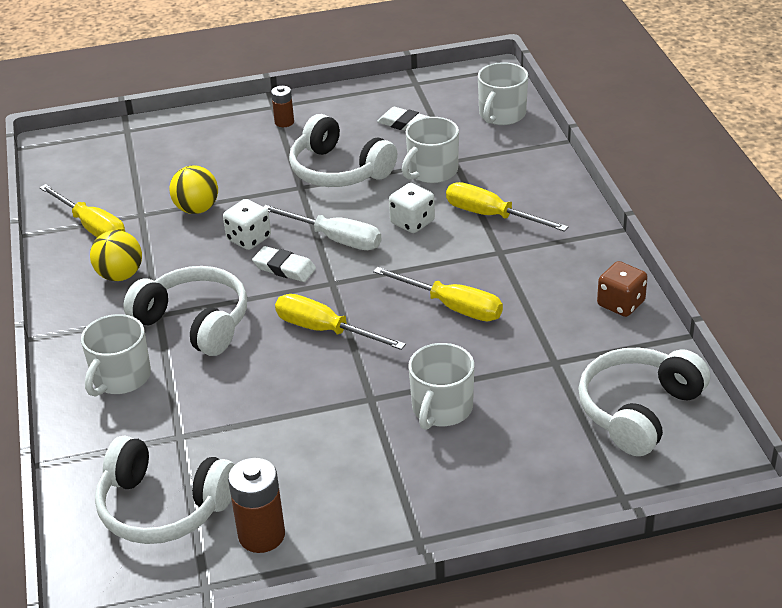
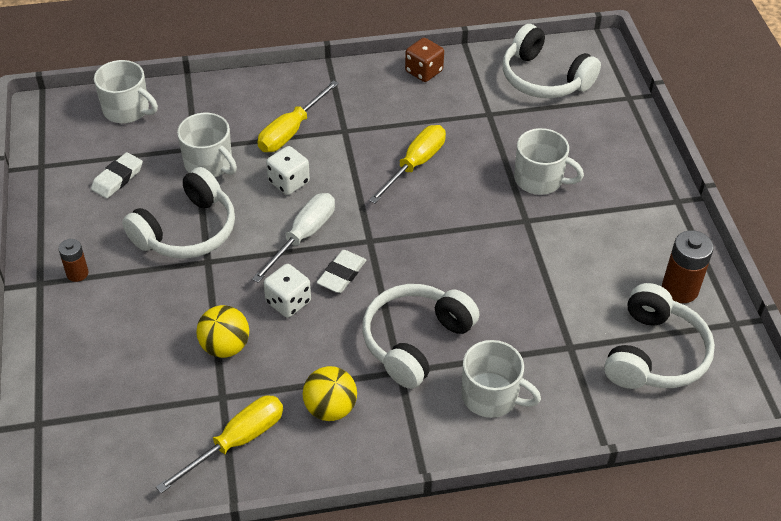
camera: 90 degrees left, 10 degrees up
(325, 330) = (437, 247): yellow screwdriver -> none

